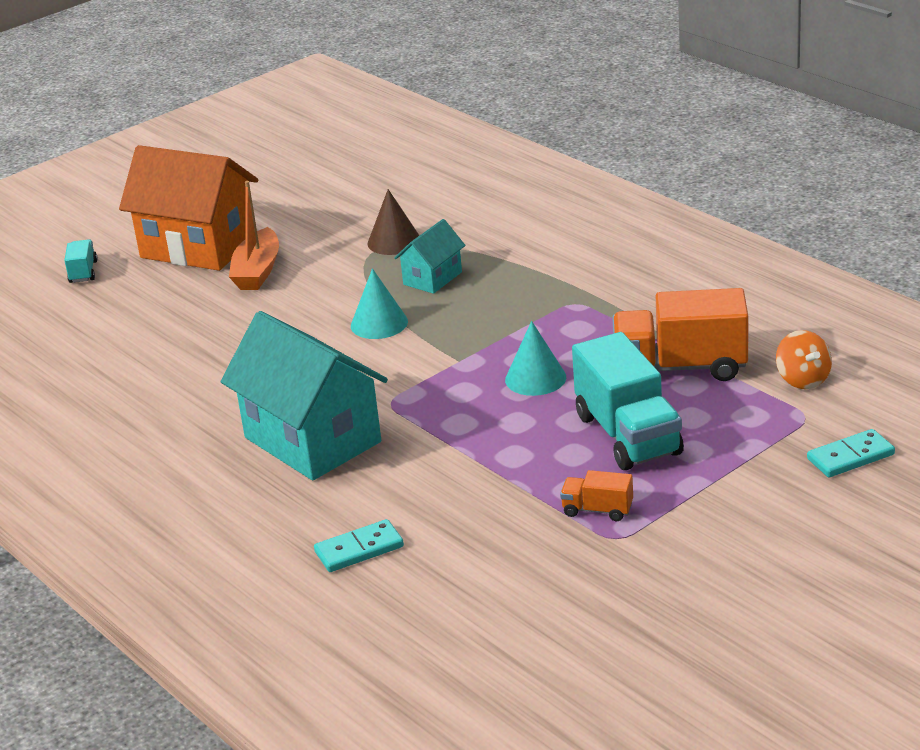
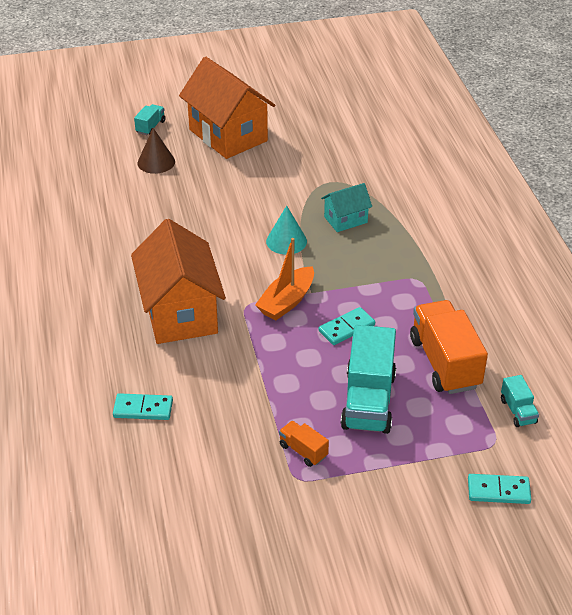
camera: 25 degrees right, 10 degrees up
(257, 271) = (247, 169): orange boat -> orange boat (286, 301)
(312, 440) = (180, 313): turquoise house -> orange house
(394, 241) = (345, 180): brown cone -> brown cone (156, 162)
(535, 378) = (346, 328): turquoise cone -> turquoise domino
(680, 367) = (444, 363): orange truck -> orange truck turned 45 degrees clockwise
(803, 379) = (518, 411): orange spinning top -> turquoise truck

